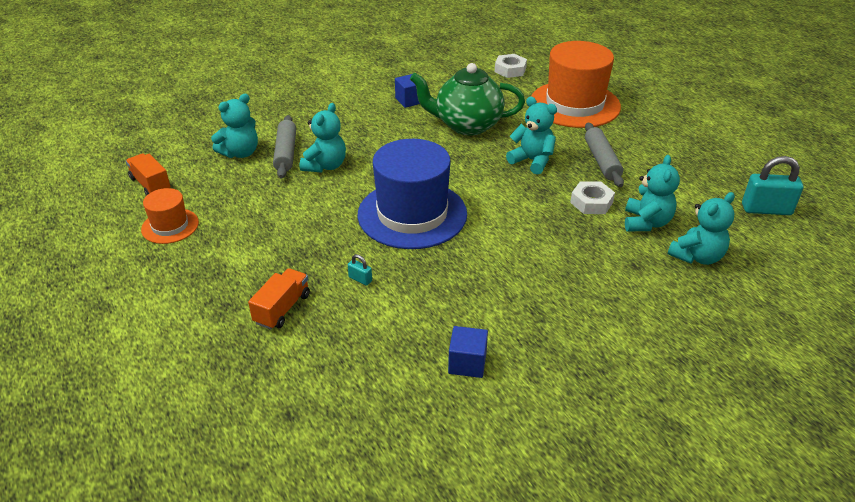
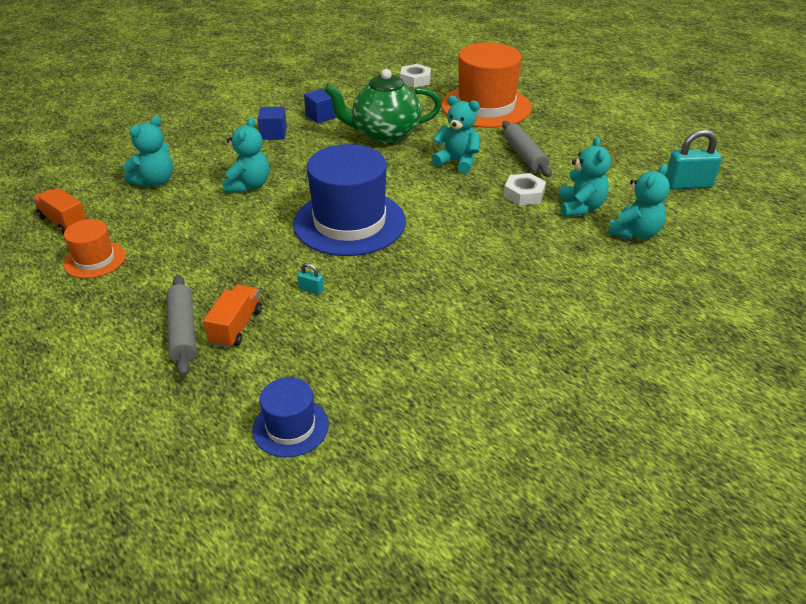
camera: 10 degrees left, 0 degrees up
(286, 153) = (203, 177): grey rolling pin -> grey rolling pin (183, 331)
(310, 417) = (290, 427): none -> blue hat
(467, 363) = (439, 355): blue cube -> blue cube (273, 134)

